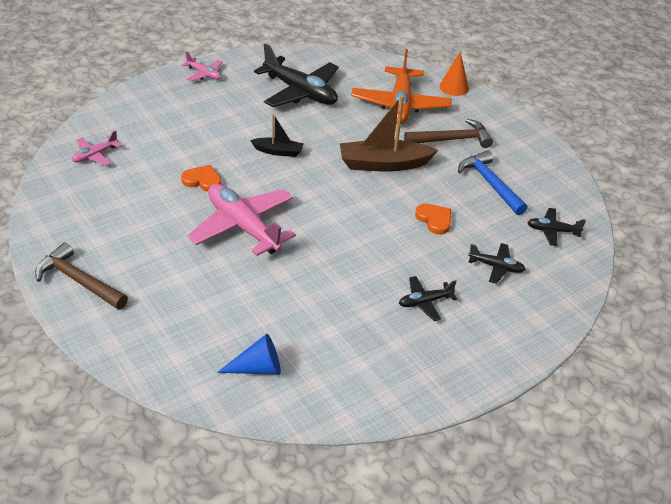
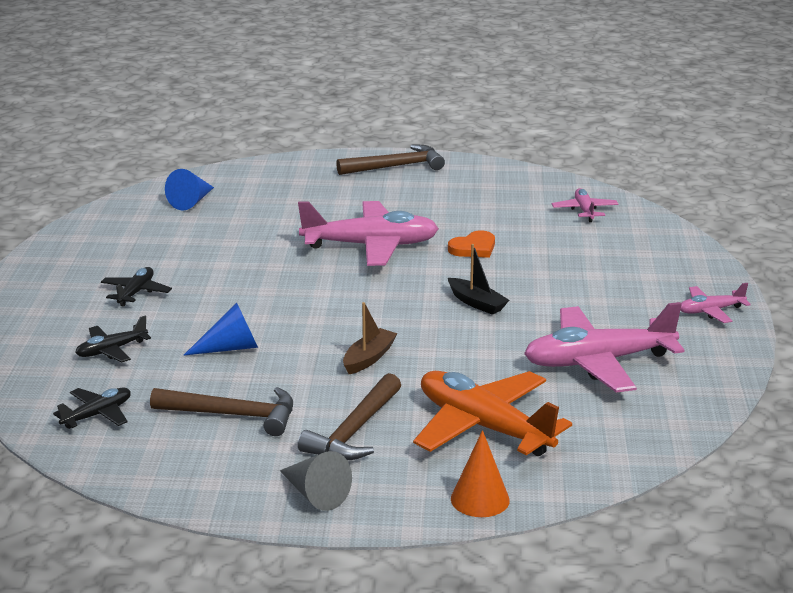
camera: 130 degrees right, 15 degrees down
(278, 151) = (476, 303): black boat -> black boat turned 90 degrees counterclockwise
(300, 92) = (598, 362): black plane -> pink plane
(383, 164) = (369, 358): brown boat -> brown boat, size x0.55
(434, 220) = (230, 348): orange heart -> blue cone
(490, 184) = (232, 415): blue hammer -> brown hammer
(510, 129) = (315, 494): none -> grey cone

